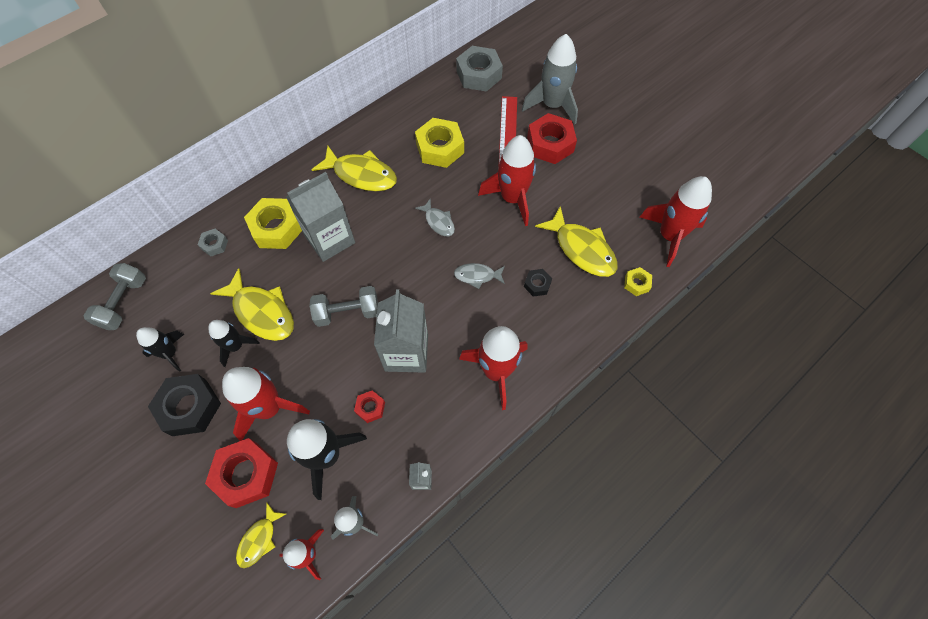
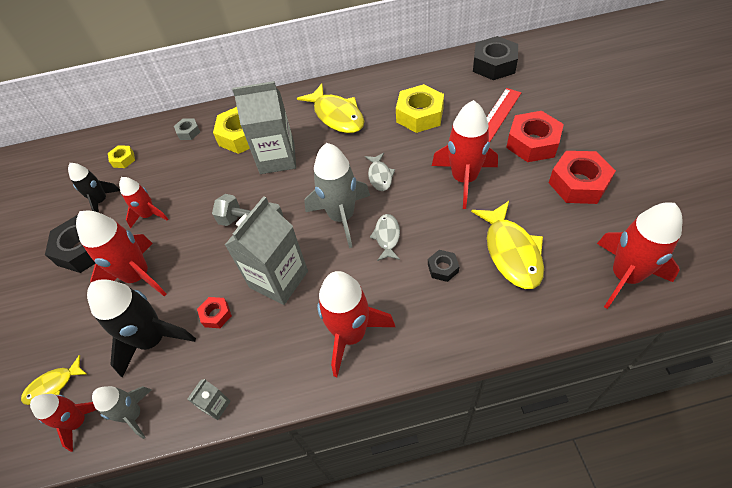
camera: 35 degrees right, 10 degrees down
(124, 303) = (99, 152): grey dumbbell -> none
(236, 346) = (149, 215): black rocket -> red rocket
(246, 474) = (83, 324): red nut -> red nut (578, 183)
(262, 312) = (186, 196): yellow fish -> none
(477, 276) = (387, 237): grey fish -> grey fish turned 60 degrees clockwise
(479, 75) = (494, 65): grey nut -> black nut
(552, 105) = (554, 109): grey rocket -> grey rocket (341, 217)
(636, 283) = (557, 311): yellow nut -> yellow nut (123, 159)

